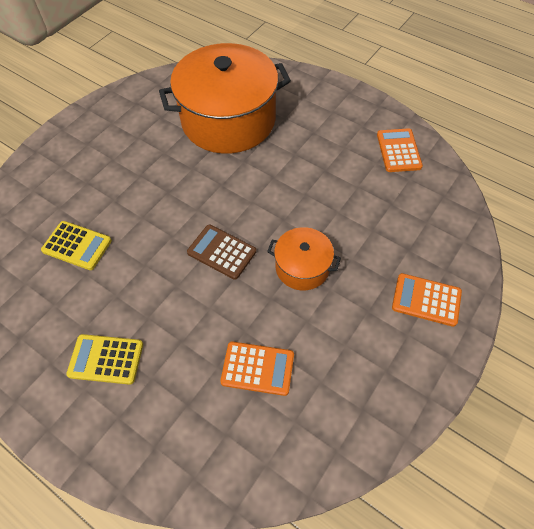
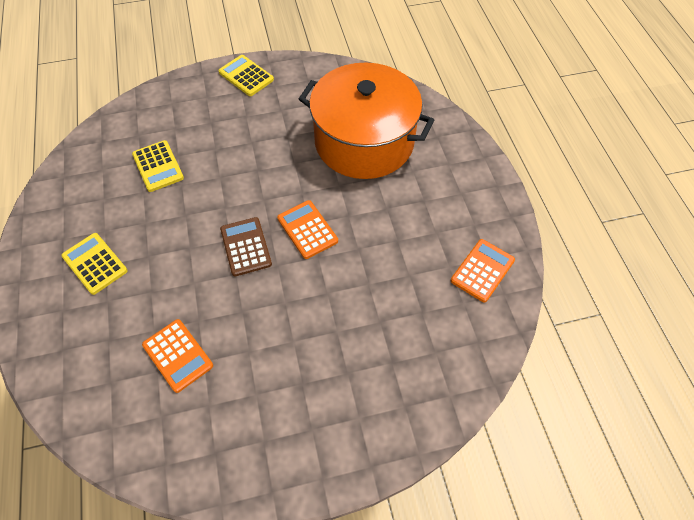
camera: 40 degrees right, 0 degrees up
(78, 130) = (246, 76): none -> yellow calculator
(302, 267) = (291, 306): orange pot -> none
(426, 300) = (358, 415): orange calculator -> orange calculator (307, 230)

